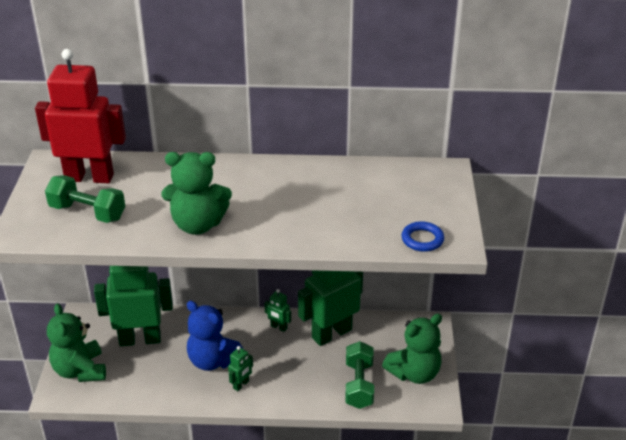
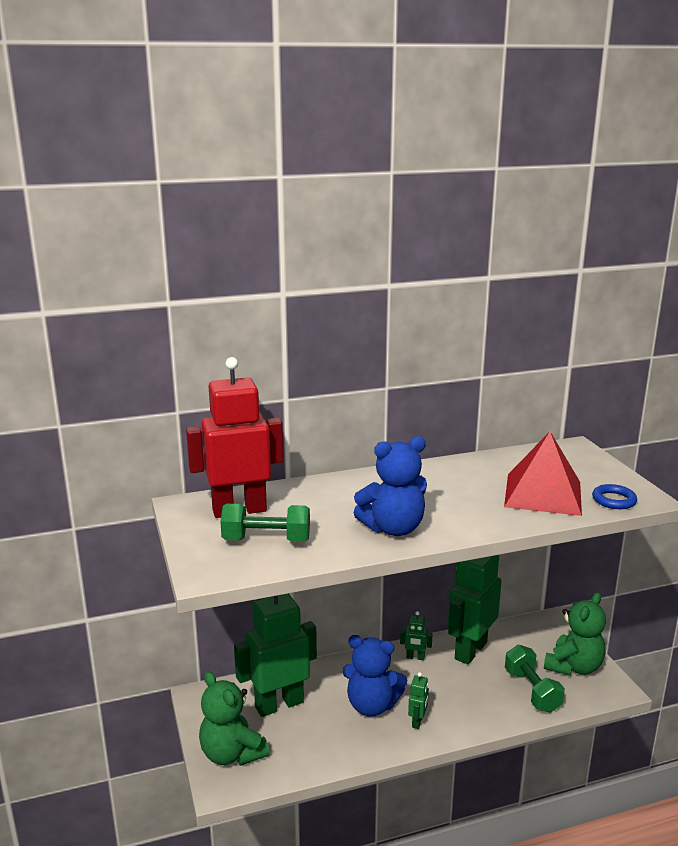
camera: 20 degrees left, 15 degrees down
(198, 225) = (393, 528): green teddy bear -> blue teddy bear
(362, 217) = (543, 494): none -> red pyramid

